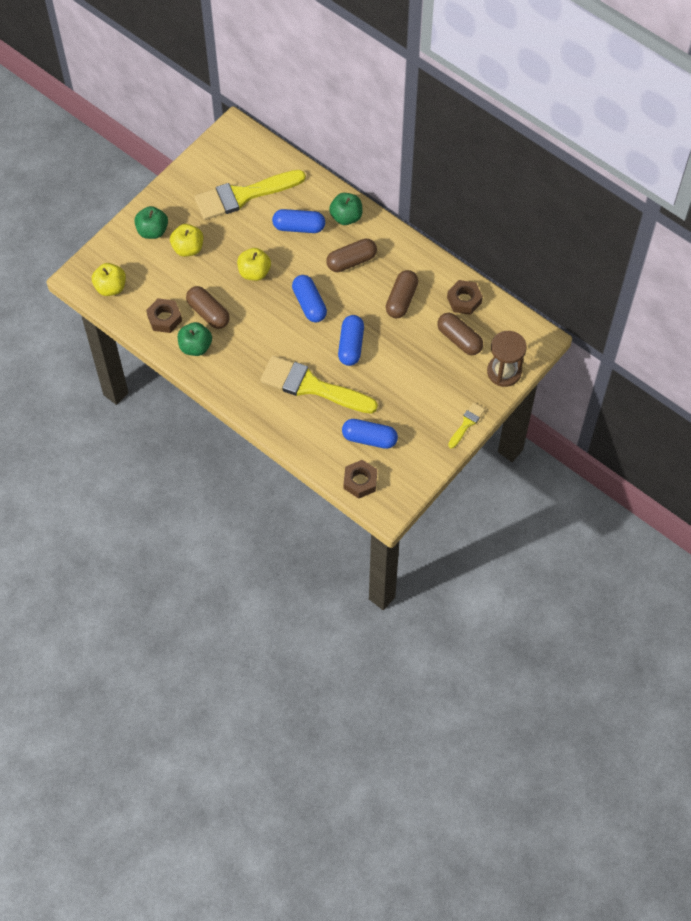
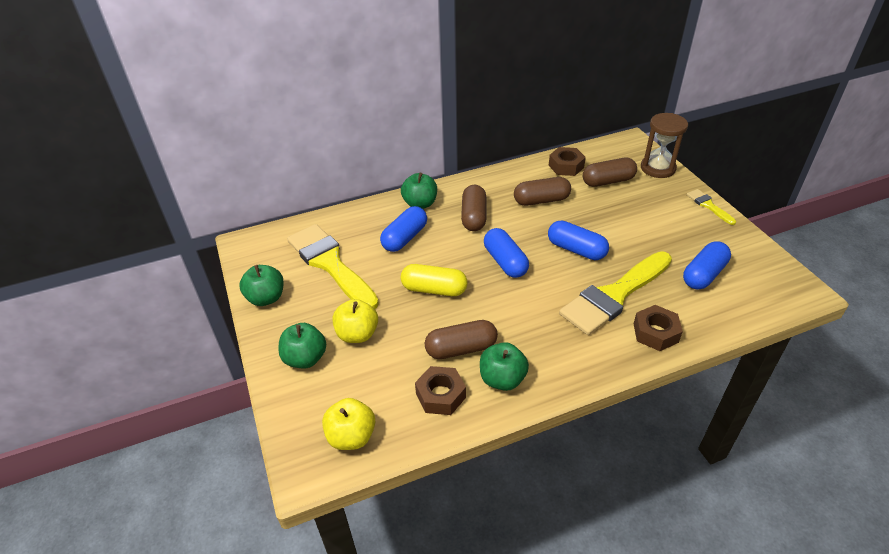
camera: 60 degrees left, 20 degrees down
(189, 177) = (266, 298): none -> green apple
(243, 195) = (330, 264): yellow brush -> yellow brush turned 135 degrees clockwise
(254, 272) = (434, 289): yellow apple -> yellow capsule
(309, 304) = (505, 262): blue capsule -> blue capsule turned 60 degrees clockwise
(360, 481) = (761, 300): brown nut -> brown nut (655, 333)
(401, 300) = (541, 200): brown capsule -> brown capsule turned 60 degrees counterclockwise

